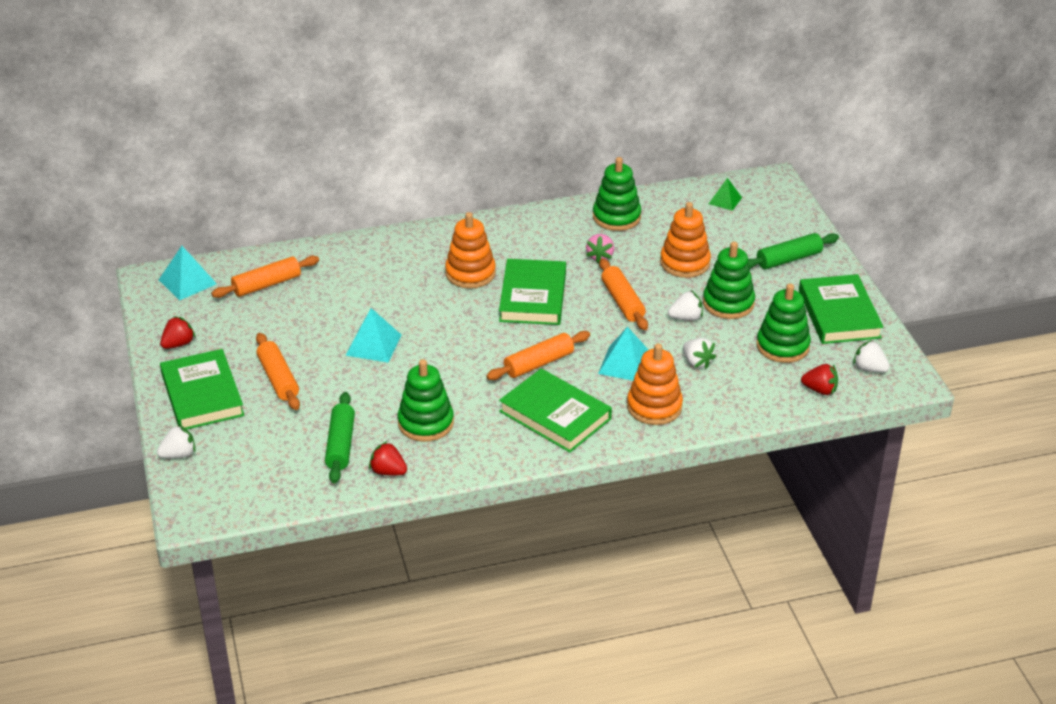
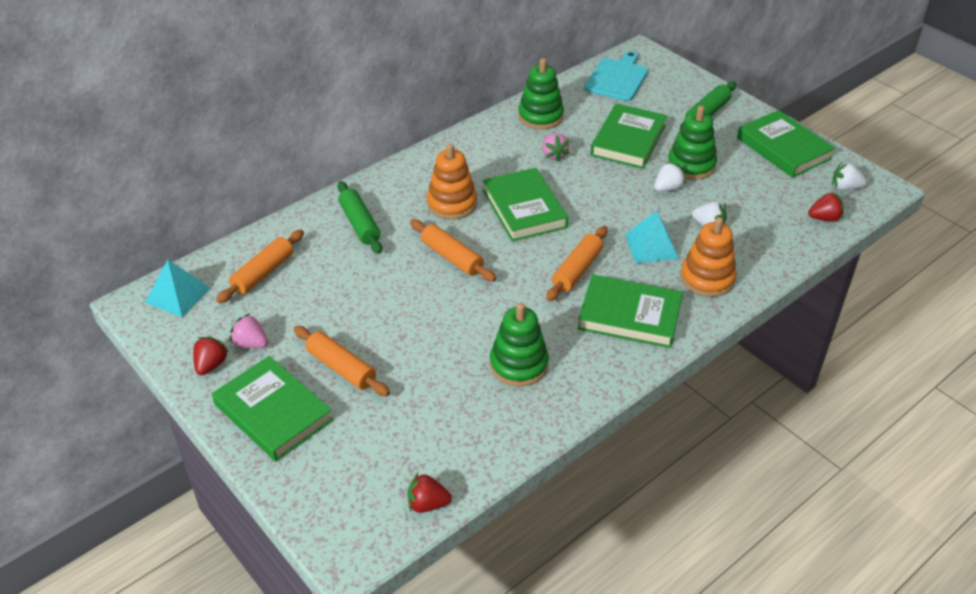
camera: 25 degrees left, 5 degrees up
(179, 454) = (292, 490): white strawberry -> none
(220, 337) = (251, 343): none -> pink strawberry
(340, 445) = (453, 417): green rolling pin -> green rolling pin (359, 224)
(373, 345) = (411, 301): turquoise pyramid -> none
(388, 471) = (520, 429): red strawberry -> red strawberry (427, 504)
(622, 302) = (604, 190): orange rolling pin -> orange rolling pin (452, 257)
(685, 263) = (628, 140): orange stacking toy -> green book
(725, 200) = (617, 78): green pyramid -> turquoise cutting board
(782, 346) = (764, 189): green stacking toy -> none

